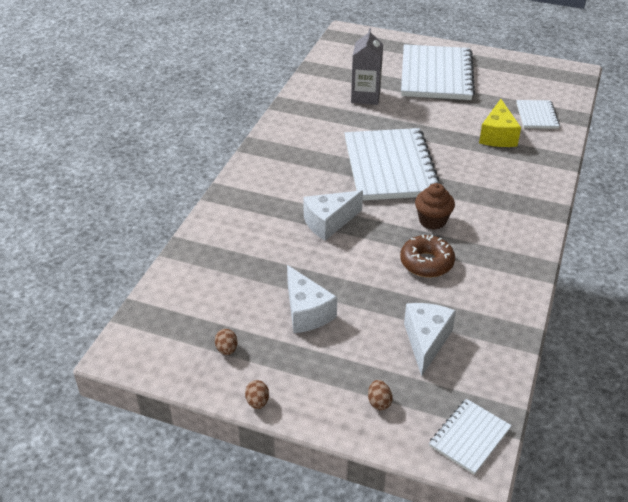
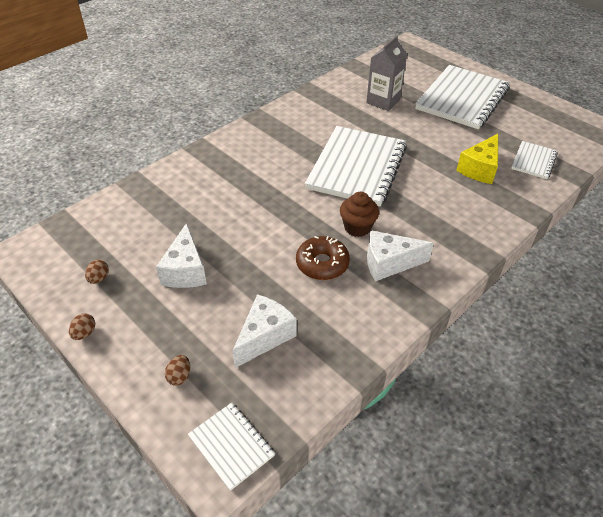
camera: 25 degrees right, 5 degrees up
(329, 222) = (266, 199): white cheese -> white cheese (389, 263)
(469, 437) = (231, 446): white notebook -> white notebook turned 75 degrees clockwise

